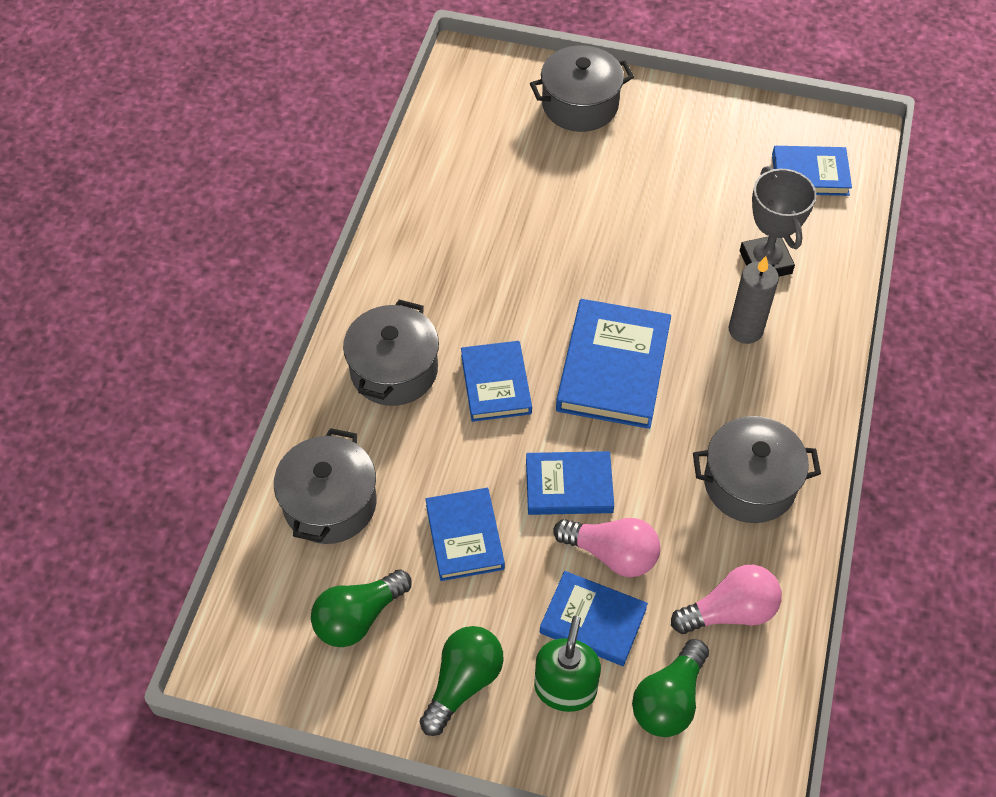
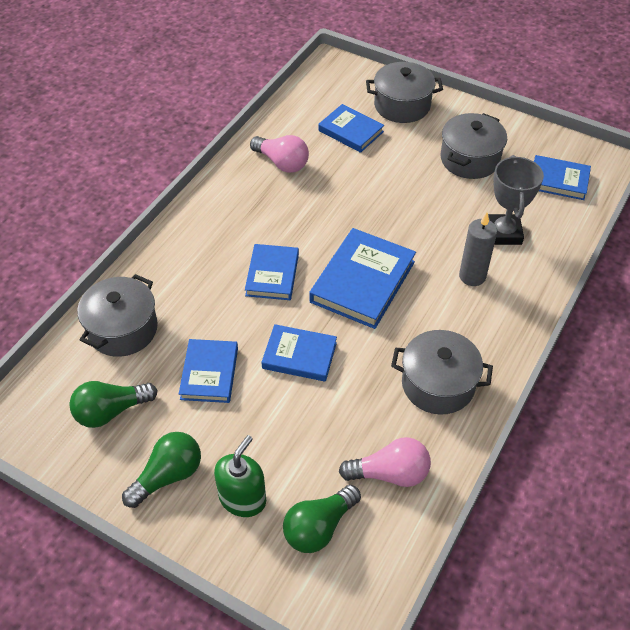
camera: 15 degrees right, 5 degrees down
(394, 370) = (203, 251): grey pot -> grey pot (470, 159)
(593, 621) = (281, 455): blue book -> blue book (350, 131)
(612, 554) = (314, 410): pink light bulb -> pink light bulb (282, 163)

